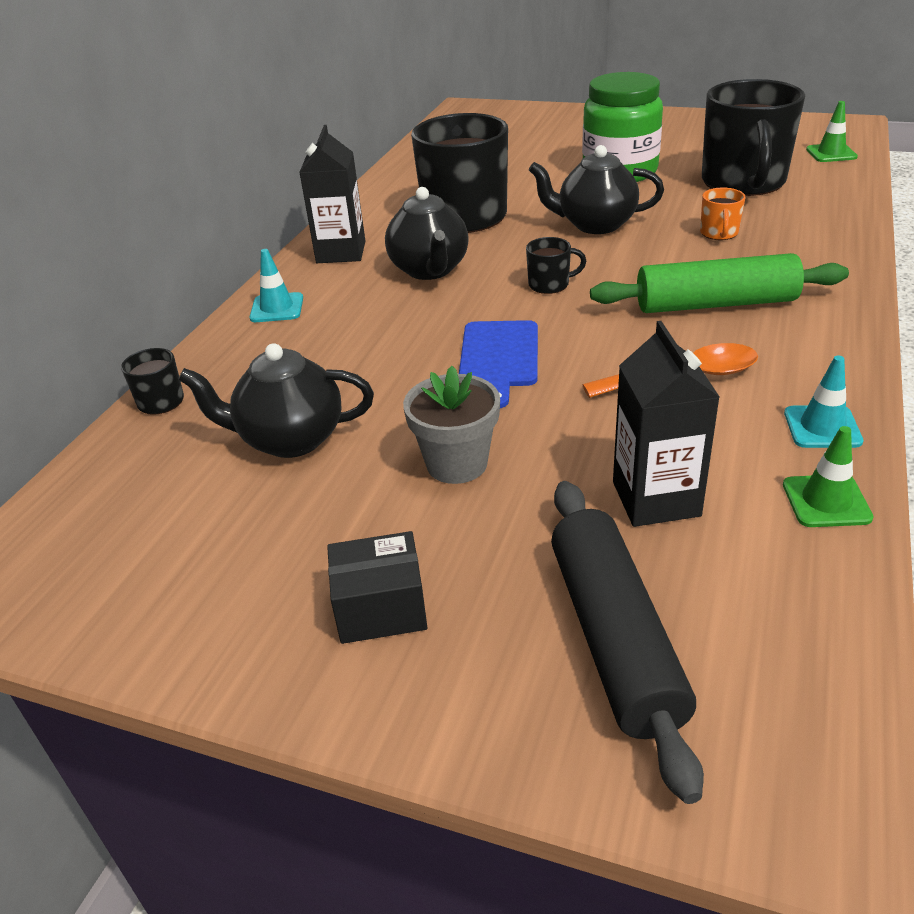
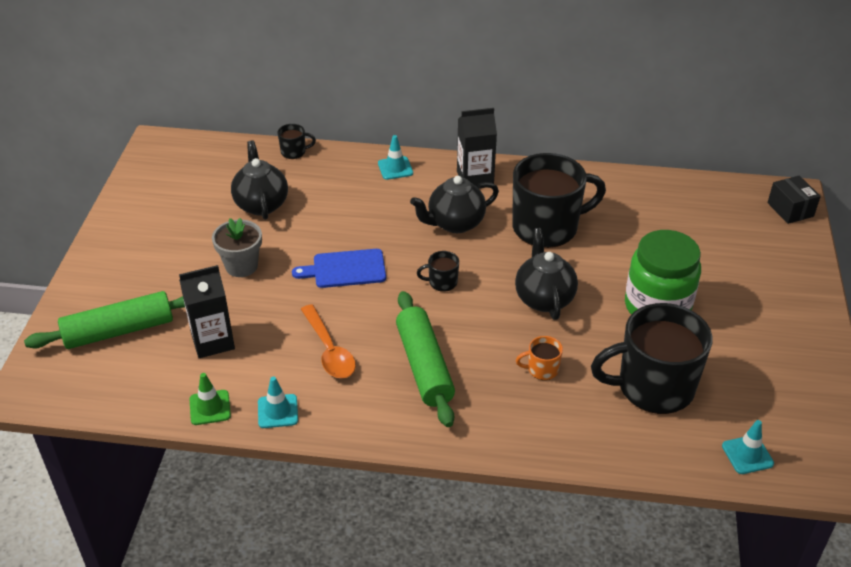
camera: 75 degrees right, 5 degrees up
(381, 608) = (141, 257): black box -> black box (790, 209)
(550, 284) = (442, 282): black mug -> black mug turned 105 degrees clockwise
(614, 638) = (119, 330): black rolling pin -> green rolling pin
(831, 153) = (747, 455): green traffic cone -> turquoise traffic cone

